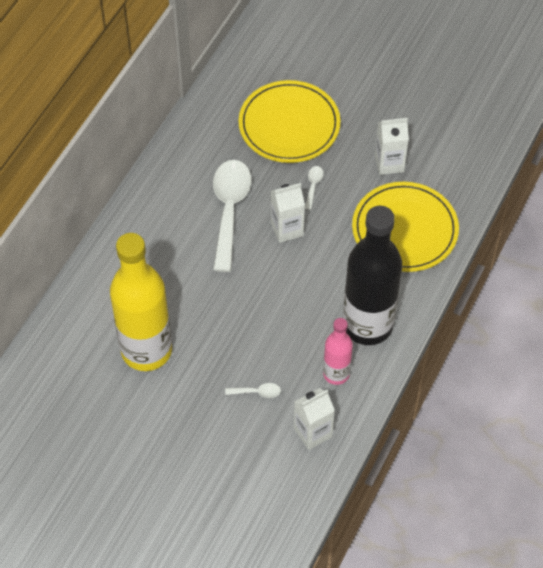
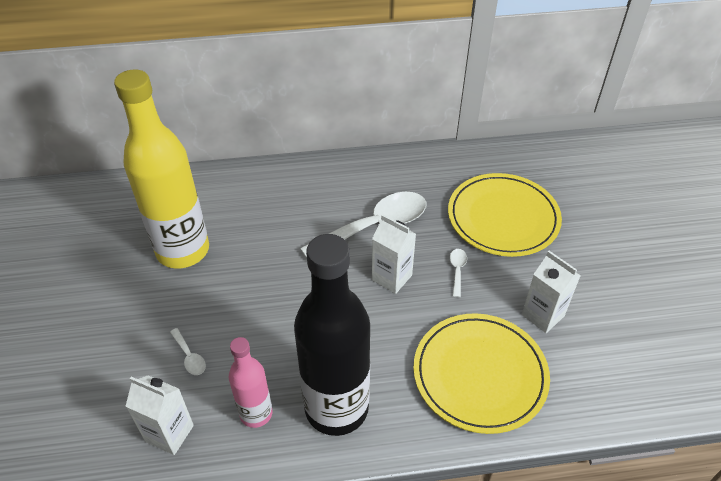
camera: 55 degrees right, 10 degrees down
(313, 185) = (457, 270): white spoon -> white spoon turned 60 degrees counterclockwise

